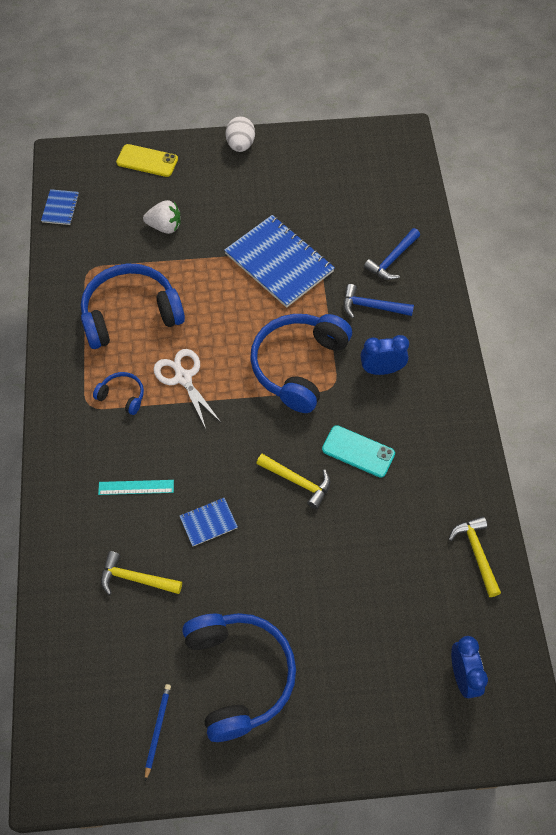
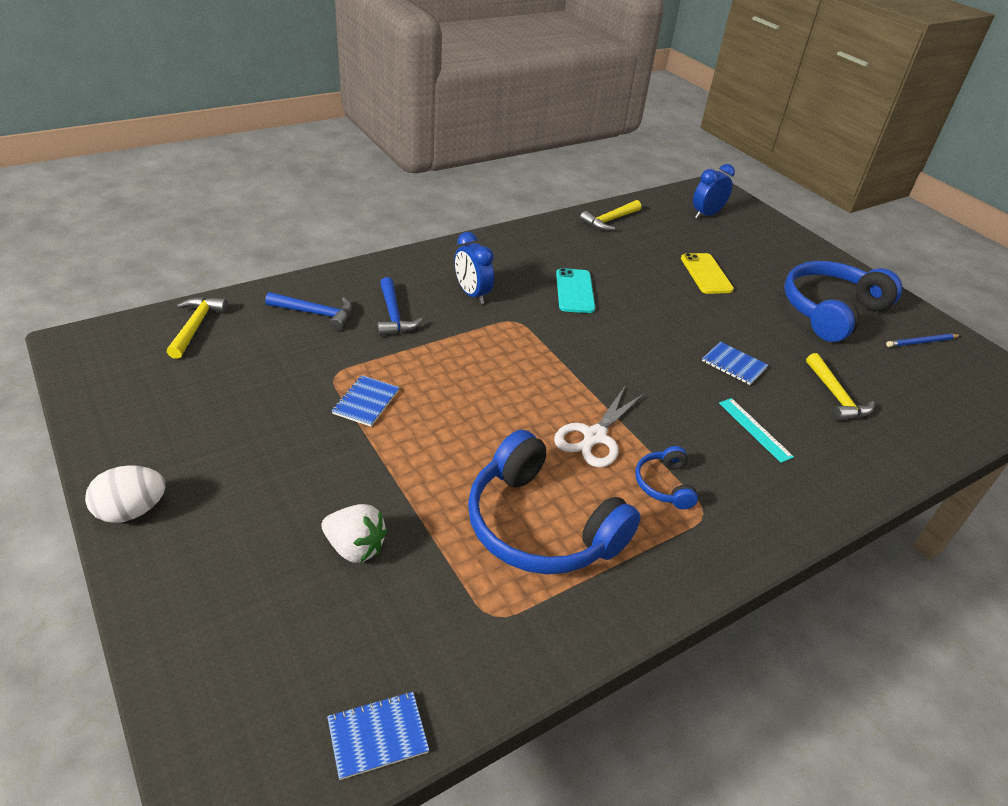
camera: 120 degrees left, 20 degrees down
(147, 161) = (202, 636): yellow phone -> yellow phone (706, 274)
(165, 227) = (355, 547): white strawberry -> white strawberry turned 135 degrees clockwise
(279, 262) = (366, 402): blue notebook -> blue notebook, size x0.46
(298, 366) = (508, 349): blue headphones -> none
(298, 481) = (638, 319): yellow hammer -> yellow hammer (196, 326)

